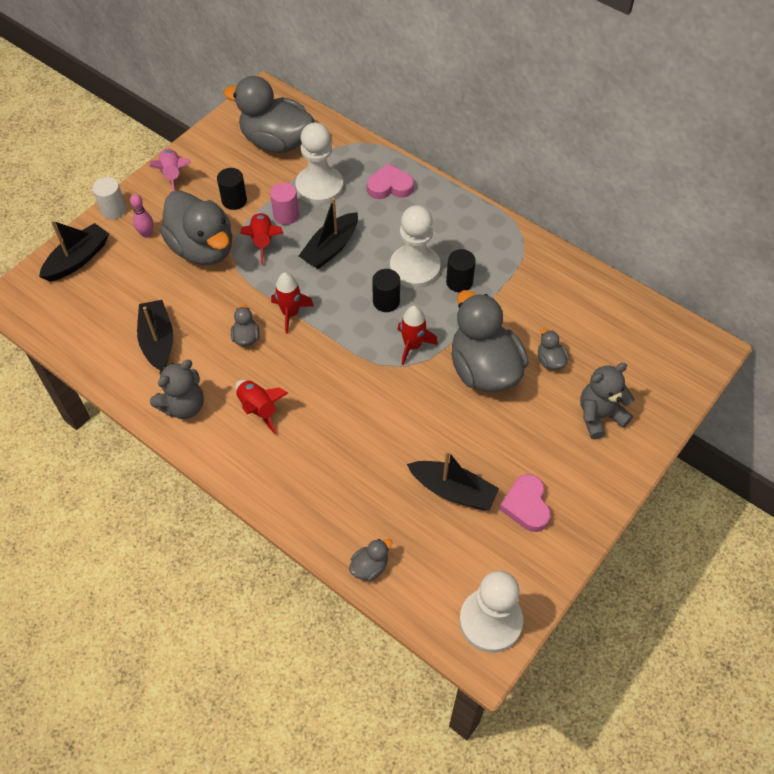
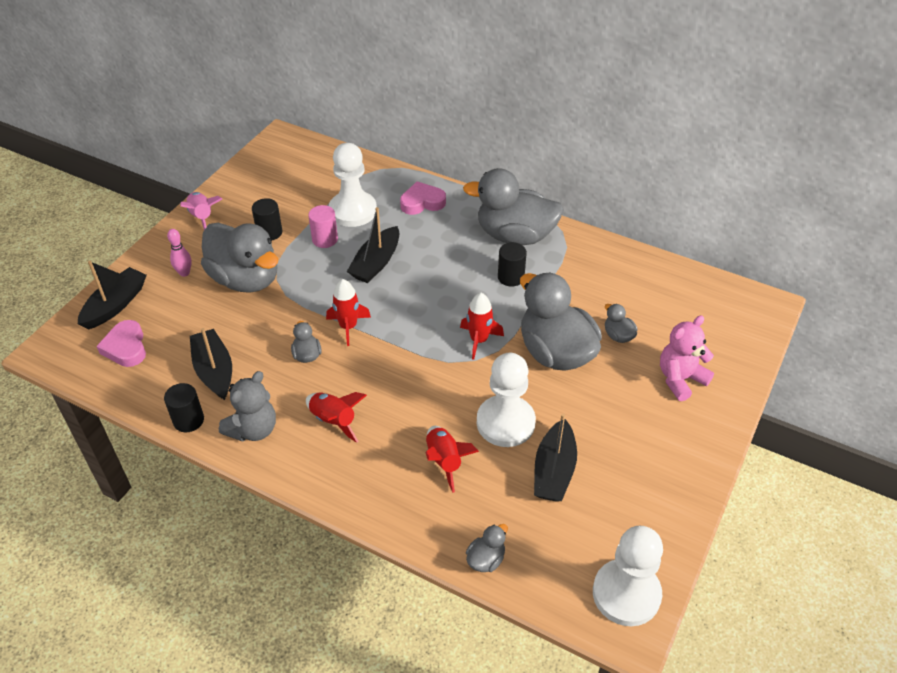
camera: 10 degrees left, 10 degrees down
(113, 210) = (146, 255): white cylinder -> none
(263, 241) = (306, 265): red rocket -> red rocket (444, 461)
(276, 142) = (301, 177): grey duck -> grey duck (515, 235)
(386, 301) = (442, 303): black cylinder -> black cylinder (188, 420)
(415, 268) = (464, 270): white pawn -> white pawn (505, 423)
(453, 490) = (554, 470): black boat -> black boat turned 90 degrees clockwise
(526, 505) = (632, 474): pink heart -> pink heart (126, 347)
(599, 416) = (680, 379): grey teddy bear -> pink teddy bear

